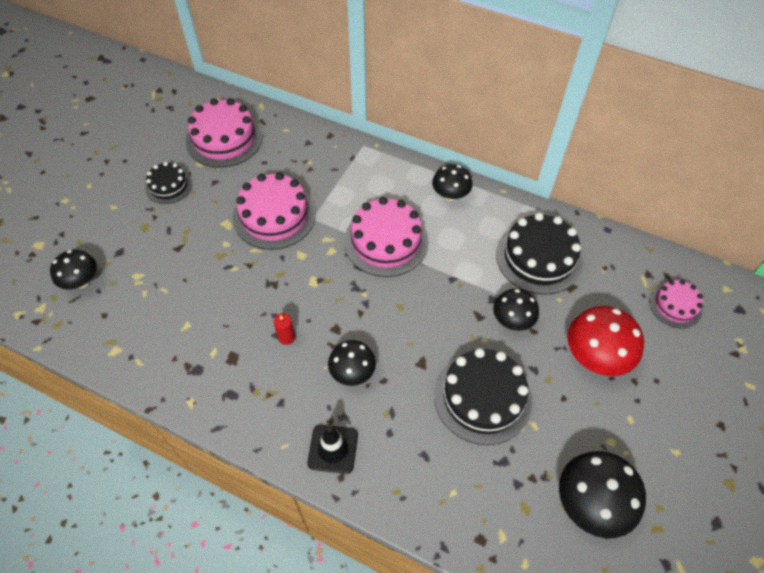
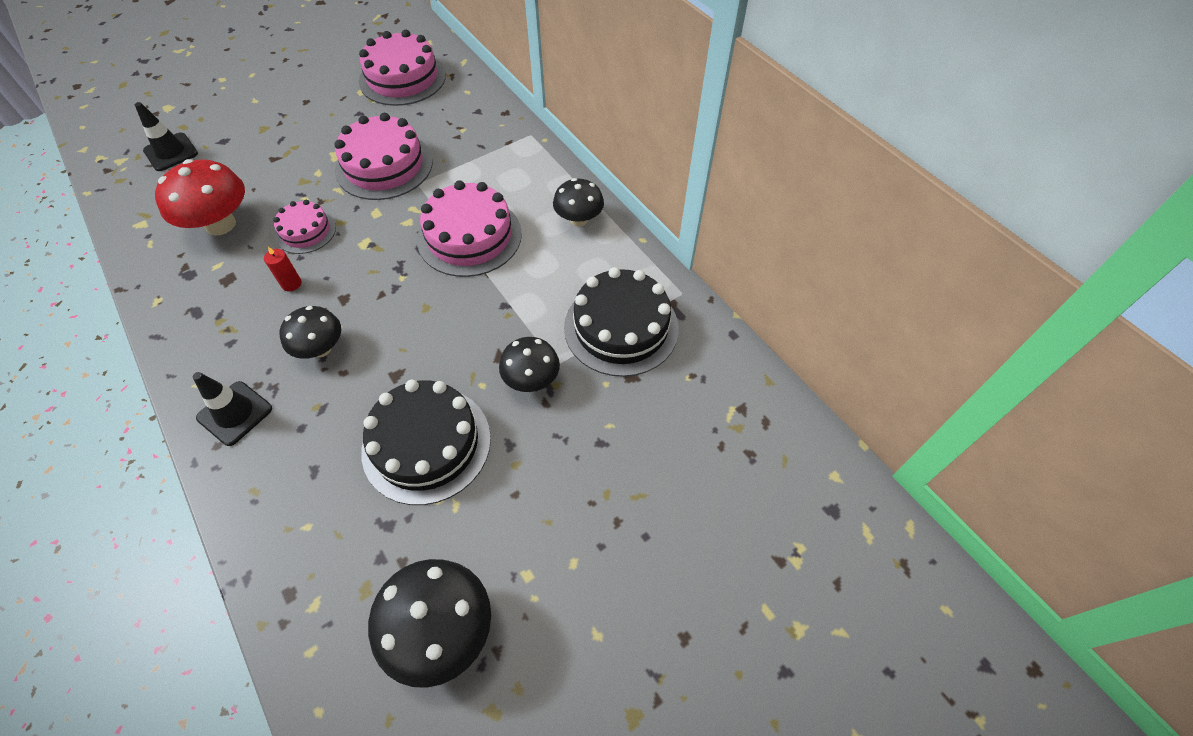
camera: 30 degrees right, 0 degrees up
(81, 281) = (171, 152): black mushroom -> black traffic cone
(168, 186) = (316, 101): black cake -> none
(595, 356) = (593, 468): red mushroom -> red mushroom (220, 224)
(675, 305) = (746, 461): pink cake -> pink cake (305, 231)

